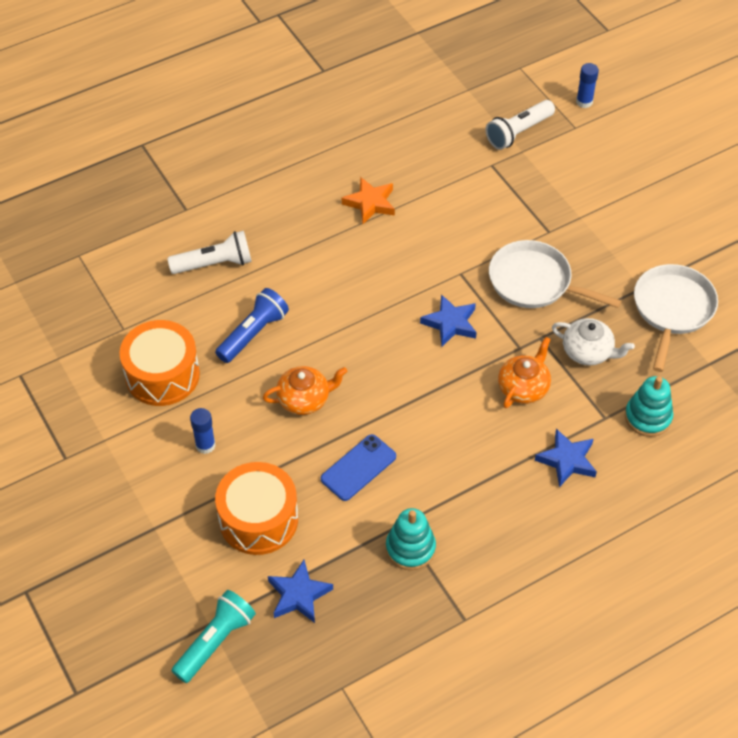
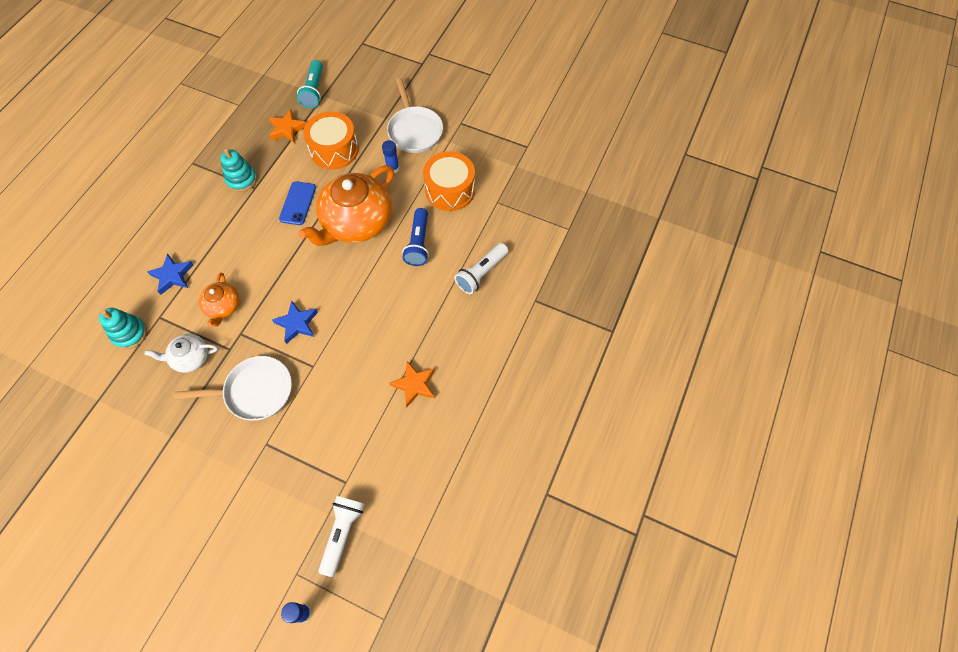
camera: 145 degrees right, 10 degrees up
(299, 595) = (287, 129): blue star -> orange star
(304, 399) = (356, 223): orange teapot -> orange teapot, size x2.02
(672, 309) = (140, 430): white pan -> white pan (414, 130)

